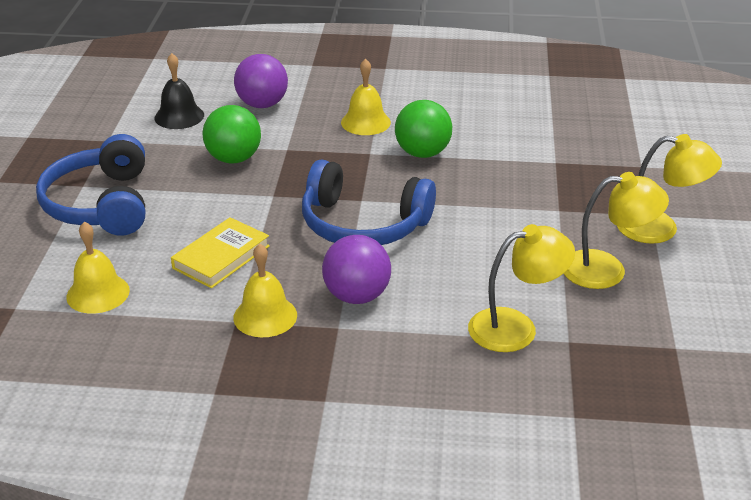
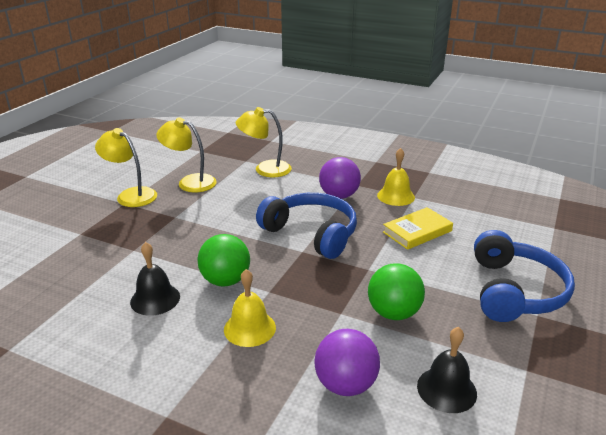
camera: 160 degrees left, 5 degrees down
(98, 293) = (500, 225): yellow bell -> none
(475, 125) = (155, 299): none -> black bell

